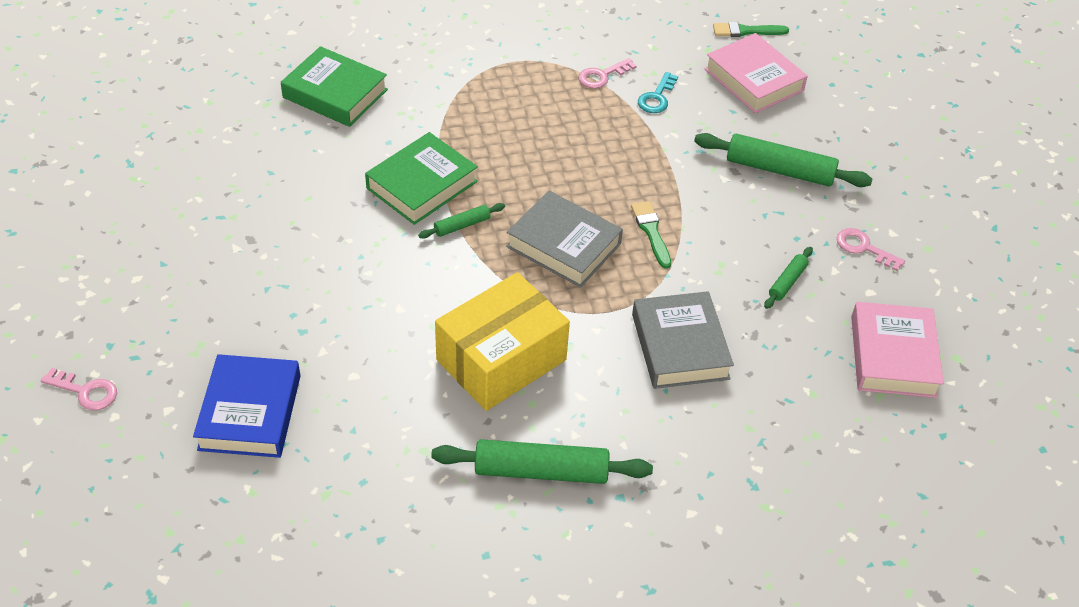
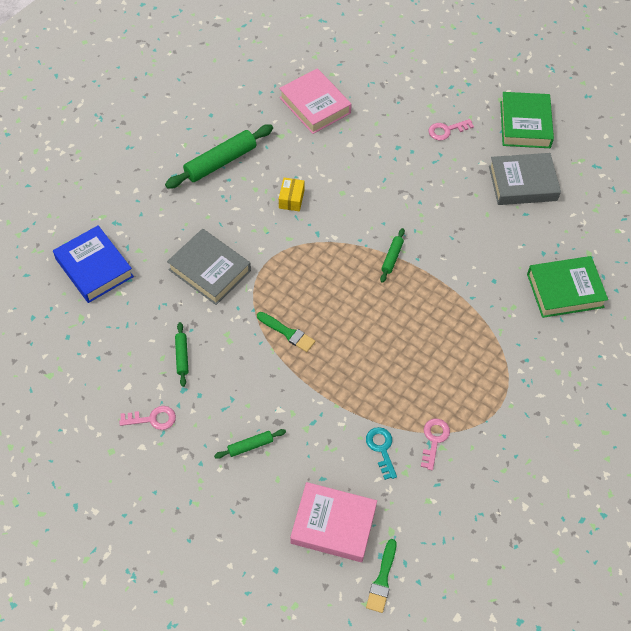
camera: 140 degrees right, 10 degrees up
(86, 391) = (449, 61): pink key -> pink key (446, 130)
(250, 412) = (373, 100): blue book -> blue book (94, 268)
(422, 185) = (442, 266): green book -> green book (525, 124)
(501, 360) = (291, 199): yellow box -> yellow box, size x0.41
(563, 245) = (326, 286): grey book -> grey book (522, 183)
(746, 31) = (382, 579): green brush -> green brush turned 150 degrees clockwise
(779, 170) = (250, 446): green rolling pin -> green rolling pin, size x0.51
(893, 356) = (88, 349): pink book -> pink book (315, 105)

